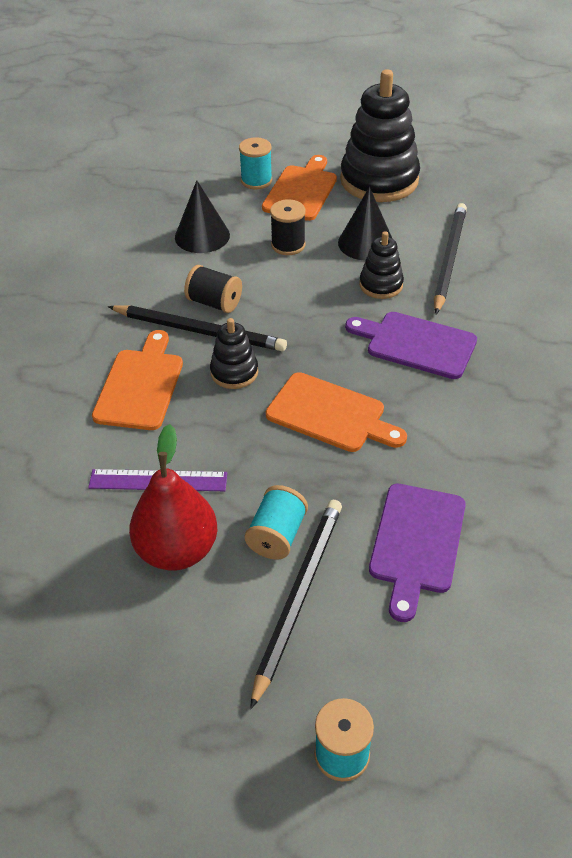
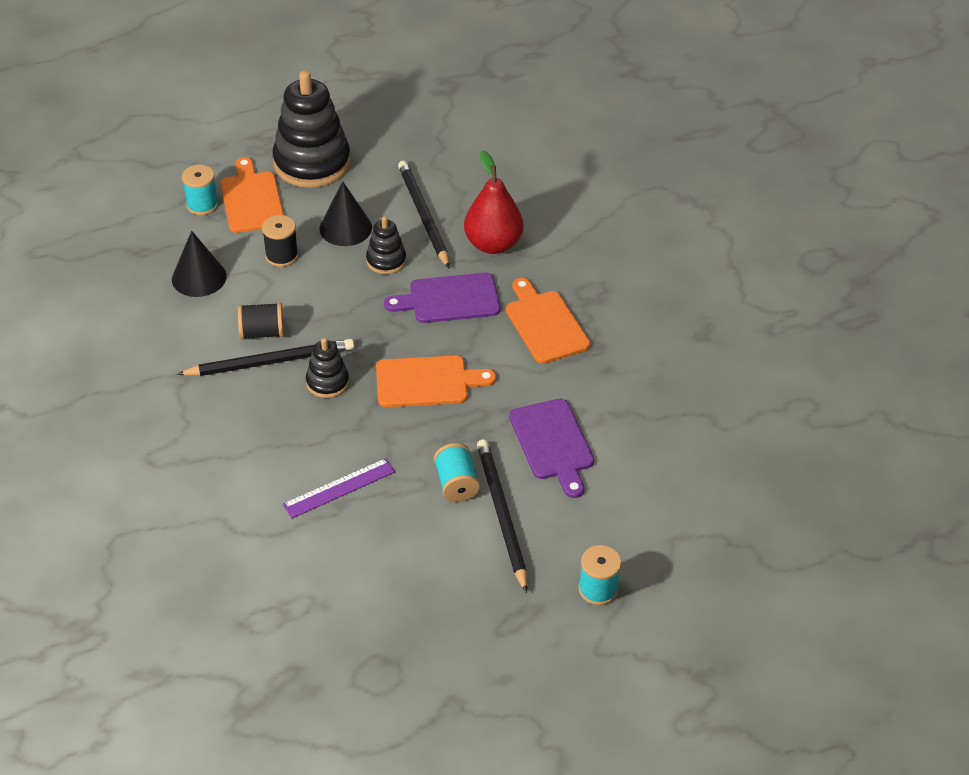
camera: 35 degrees left, 0 degrees up
(141, 385) = (261, 426): orange cutting board -> orange cutting board (545, 324)
(177, 550) = (395, 527): red pear -> red pear (493, 244)

